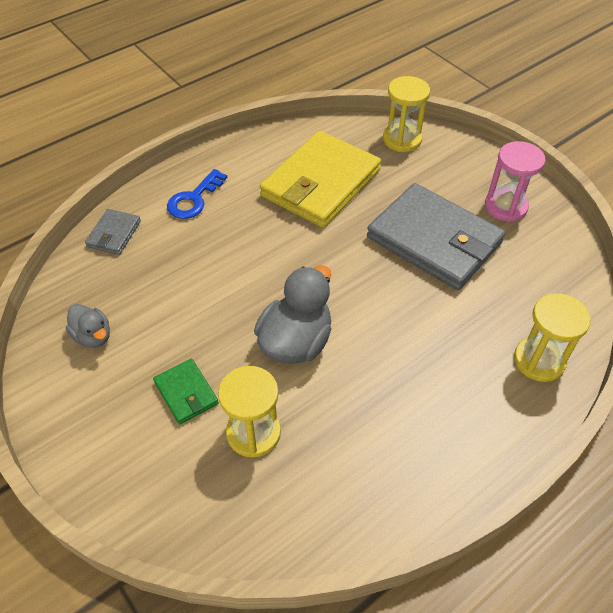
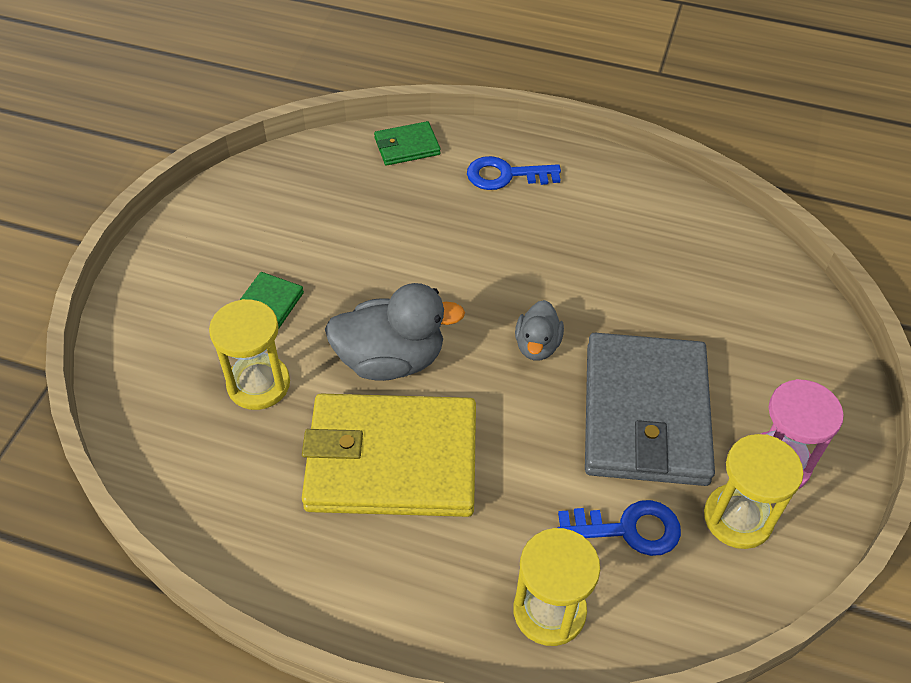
camera: 55 degrees right, 0 degrees up
(93, 336) = (279, 205): grey duck -> grey duck (537, 345)
(114, 234) = (407, 146): grey wallet -> green wallet
(320, 183) = (631, 263): yellow wallet -> yellow wallet (391, 460)
(402, 139) = (783, 300): yellow hourglass -> yellow hourglass (737, 518)
(507, 293) = (628, 529): none -> blue key

